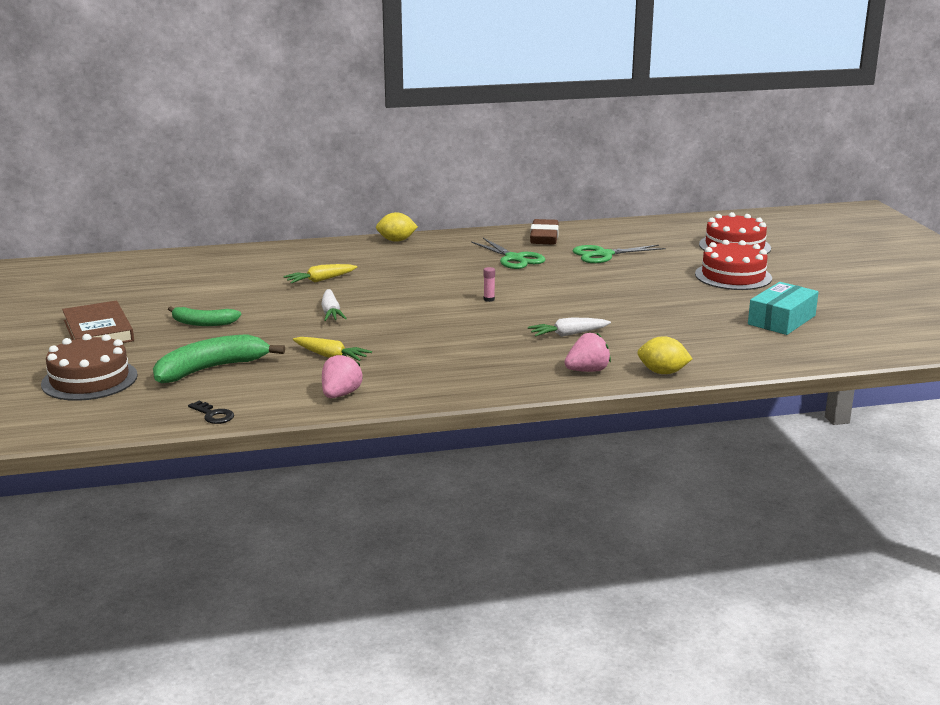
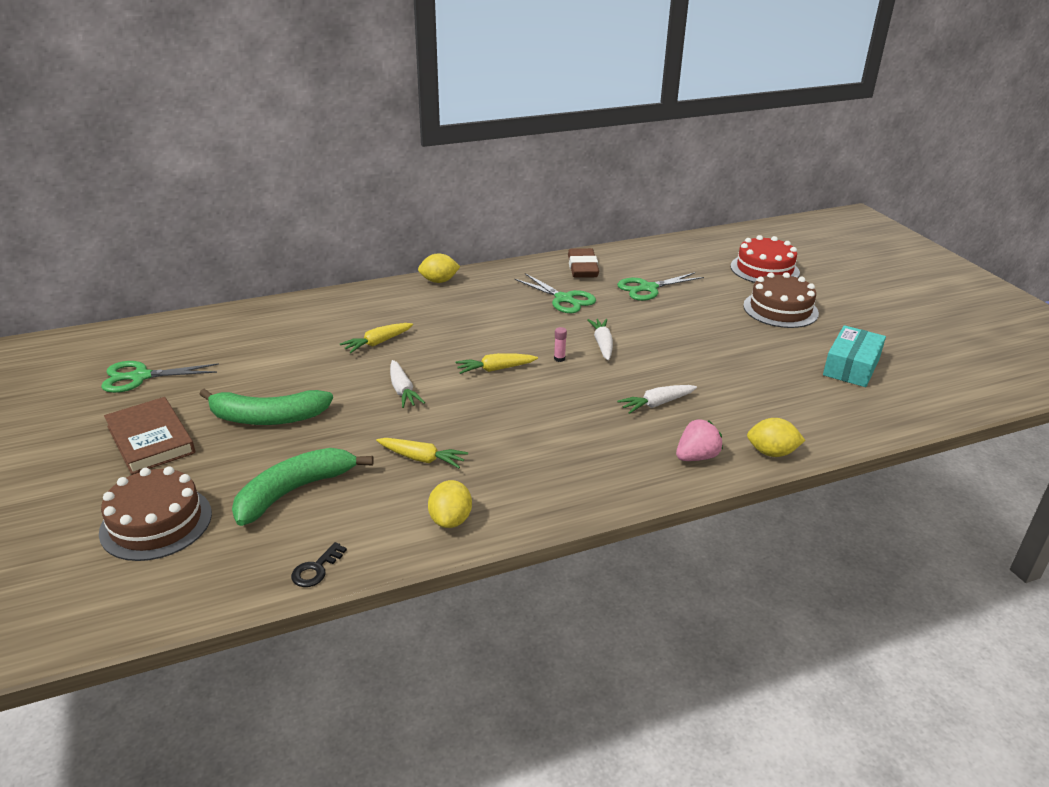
camera: 10 degrees left, 10 degrees up
(99, 291) = (140, 377): none -> green scissors
(203, 323) = (267, 418): green banana -> green banana, size x1.59
(213, 415) = (316, 569): black key -> black key turned 90 degrees clockwise
(340, 394) = (450, 520): pink strawberry -> yellow lemon
(424, 303) = (495, 369): none -> yellow carrot
(536, 292) = (602, 344): none -> white carrot
(733, 276) = (780, 309): red cake -> brown cake

